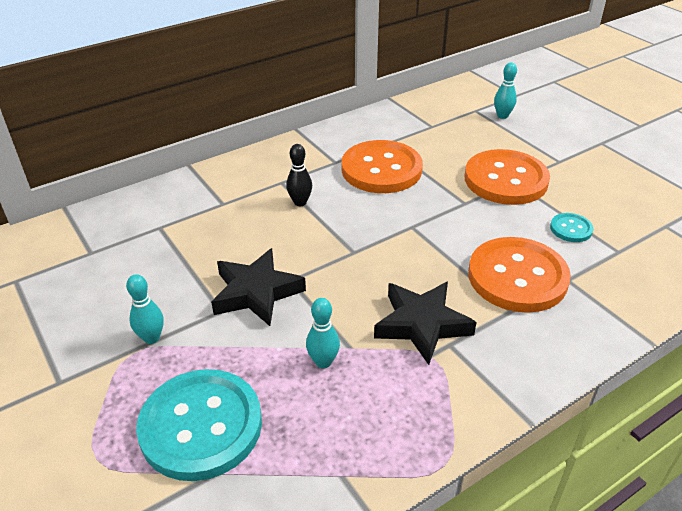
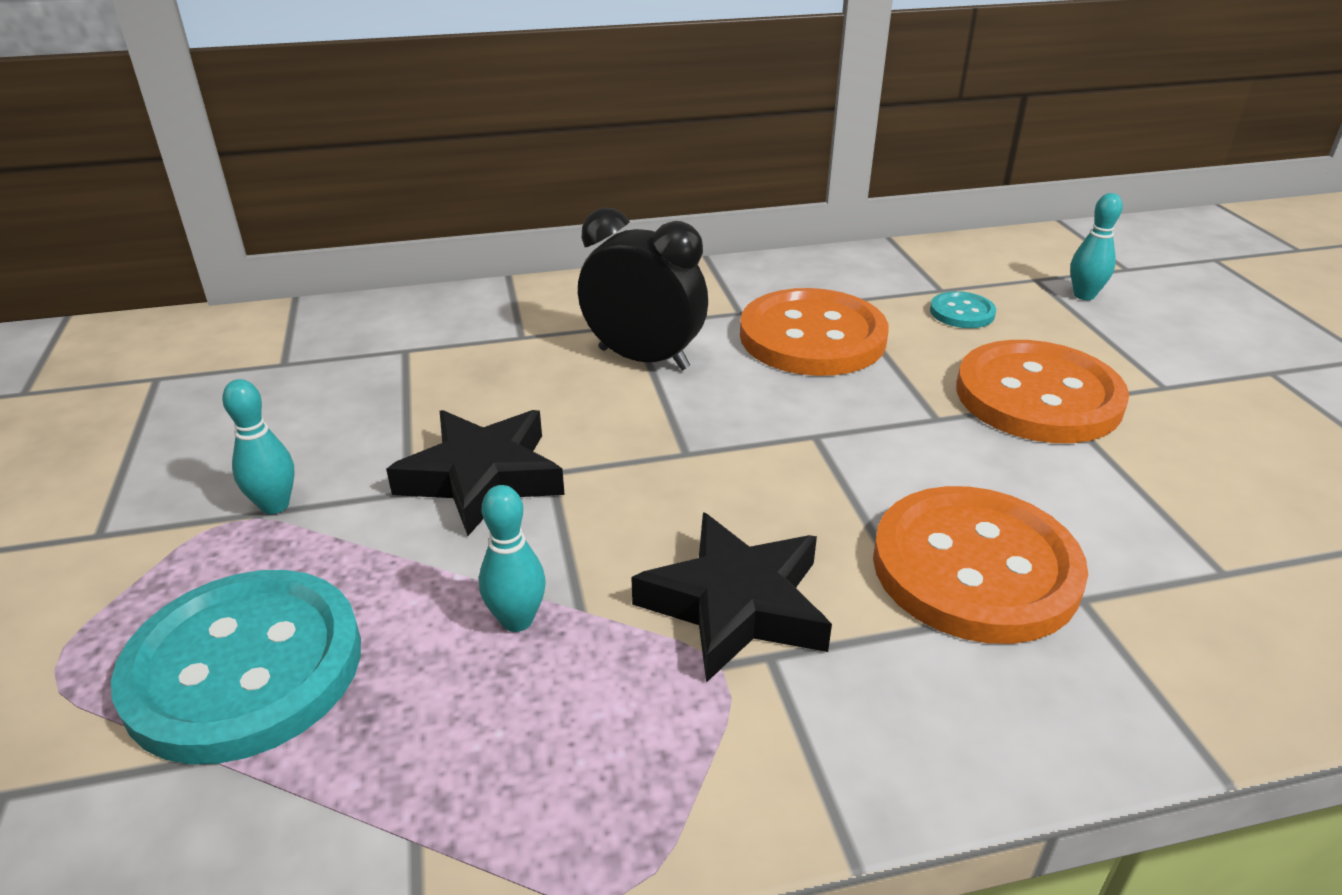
camera: 20 degrees right, 5 degrees down
(300, 202) = (643, 359): black bowling pin -> black clock
(571, 229) = (1134, 507): turquoise button -> turquoise button (962, 312)

